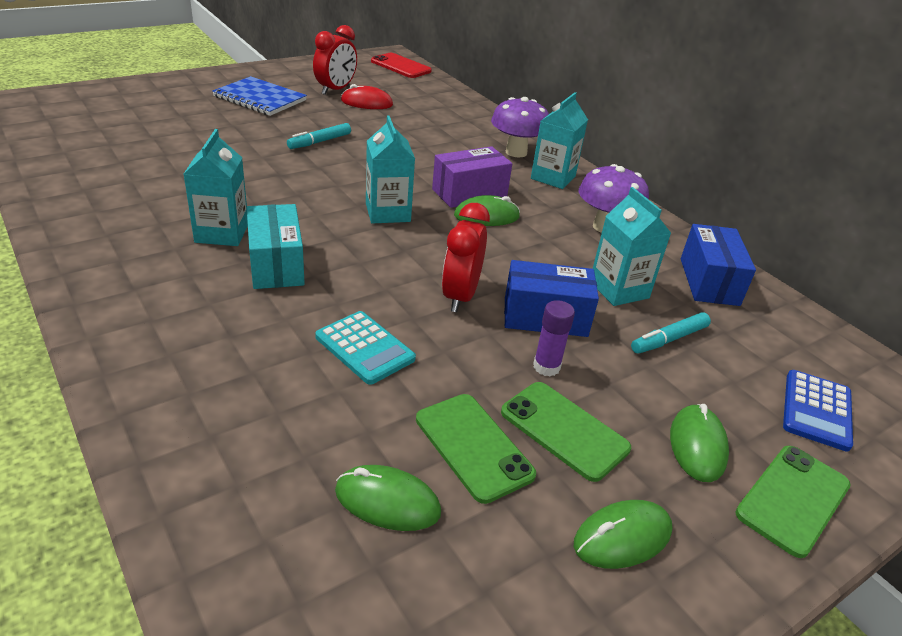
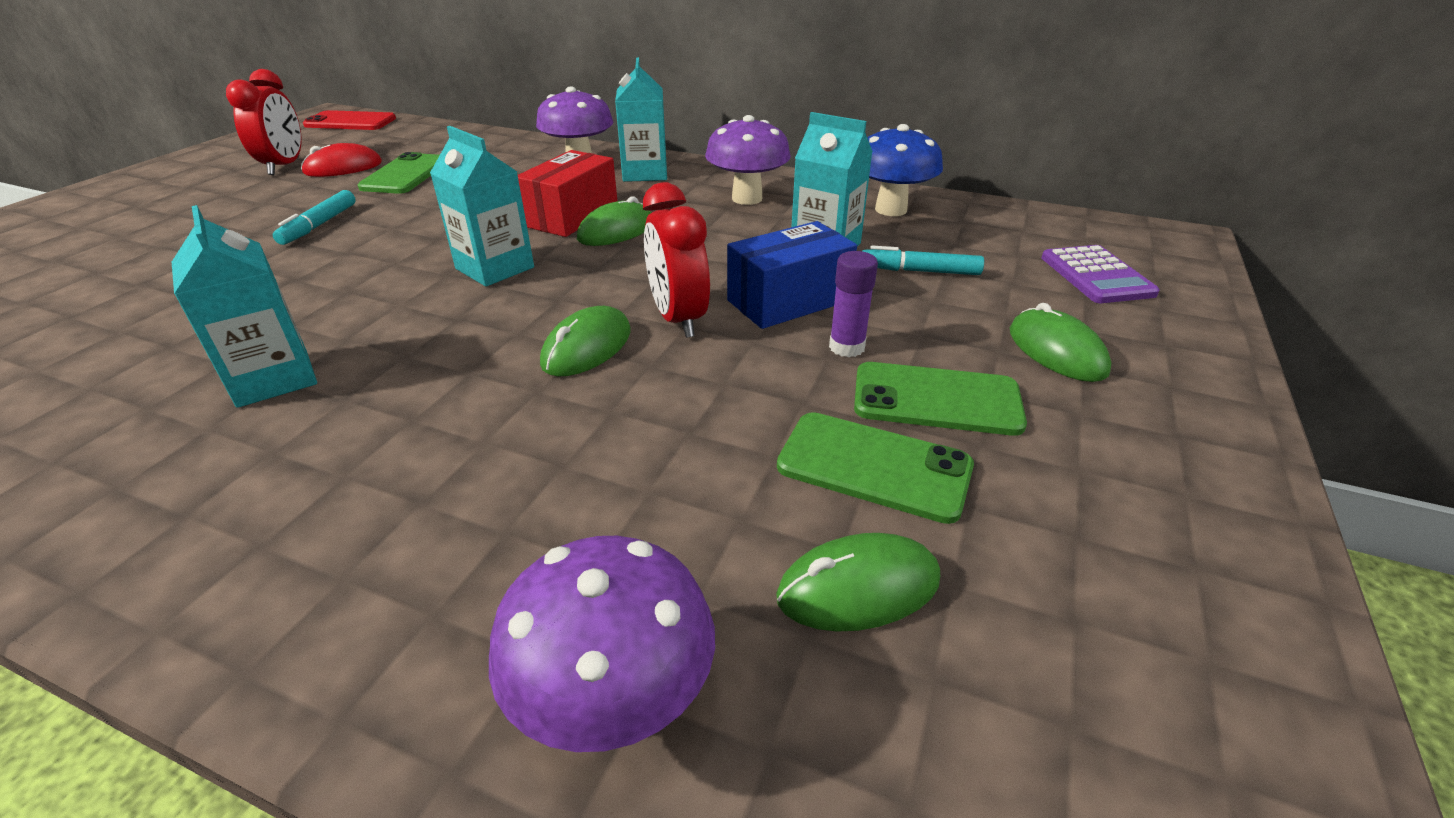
camera: 30 degrees left, 0 degrees up
(223, 478) = (615, 703): none -> purple mushroom
(260, 98) = (175, 205): blue notebook -> none
(276, 264) = (401, 382): turquoise box -> none
(365, 348) = (629, 424): turquoise calculator -> none
(469, 193) = (572, 216): purple box -> red box
(622, 537) = (1110, 473): green mouse -> green mouse (587, 347)
(669, 339) = (920, 271): turquoise marker -> turquoise marker turned 75 degrees clockwise
(709, 281) = (891, 209): blue box -> blue mushroom
(793, 499) = (1176, 356): green phone -> green phone (406, 174)
(816, 410) = (1096, 276): blue calculator -> purple calculator

